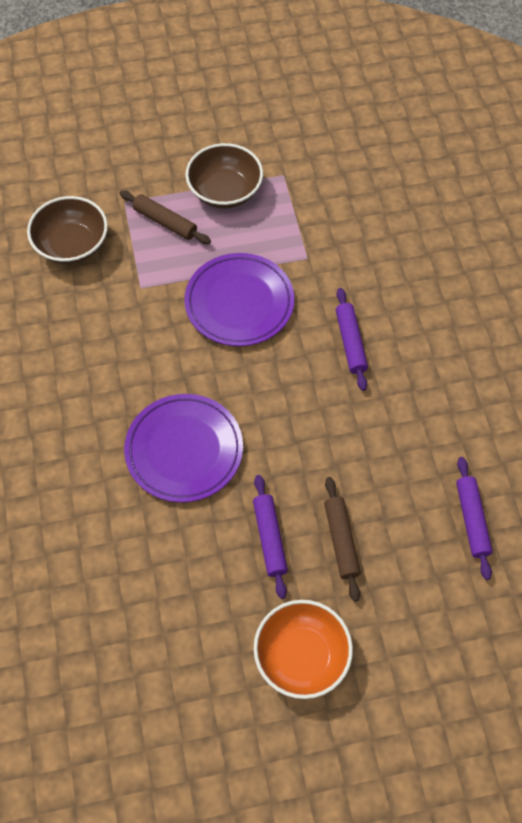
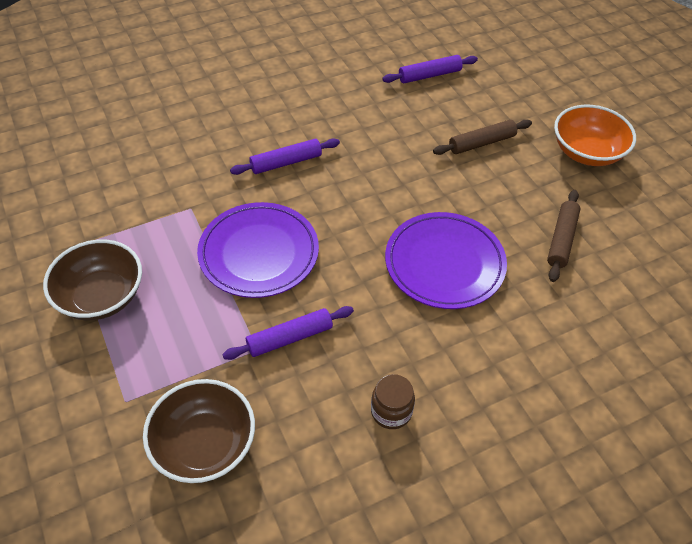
camera: 105 degrees left, 10 degrees down
(53, 368) = (391, 411): none -> brown jar
(165, 222) = (155, 347): brown rolling pin -> brown rolling pin (561, 239)
(269, 538) = (501, 186): purple rolling pin -> purple rolling pin (290, 338)

